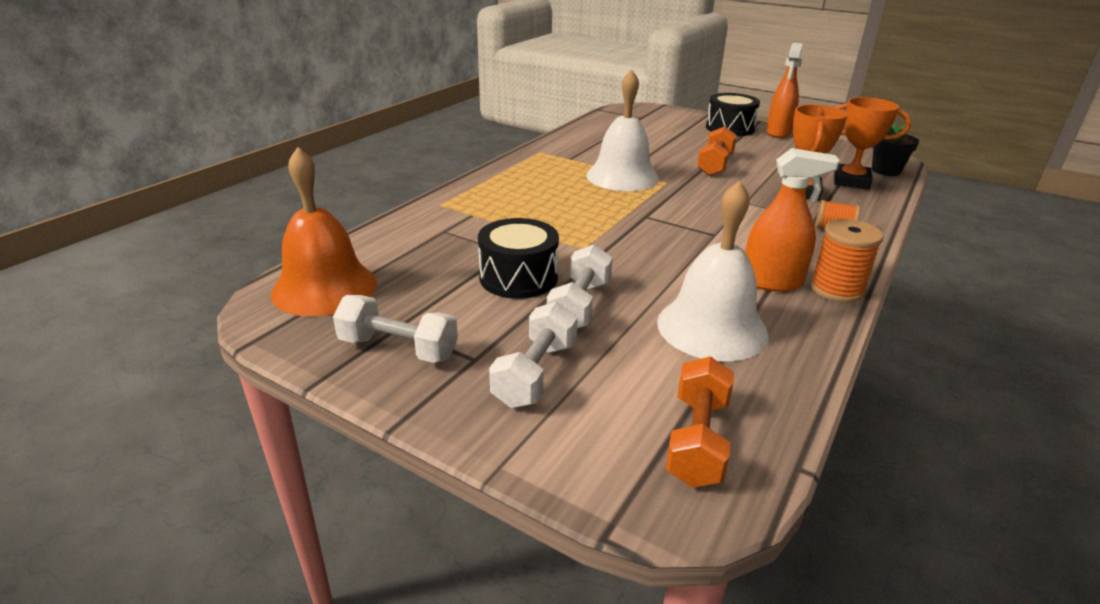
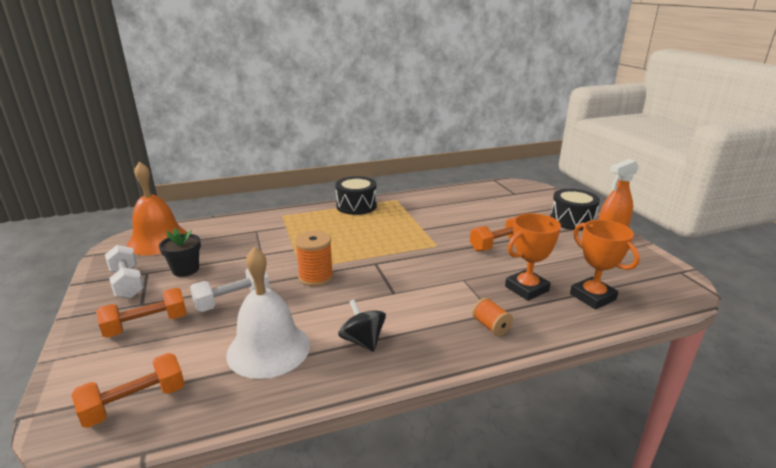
camera: 40 degrees right, 5 degrees down
(518, 277) = (237, 271): black drum -> black drum (356, 206)
(535, 374) = (146, 325): white dumbbell -> orange dumbbell
(622, 176) = (414, 232): white bell -> none
(772, 282) = (362, 341): orange spray bottle -> black spinning top
(836, 289) = (396, 368): orange spool -> orange spool (316, 277)
(886, 171) = (651, 300): black flower pot -> black flower pot (185, 270)

